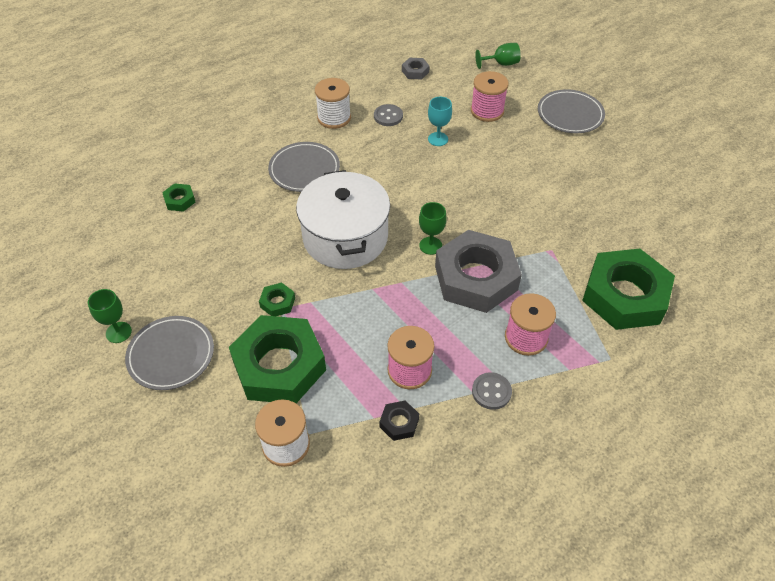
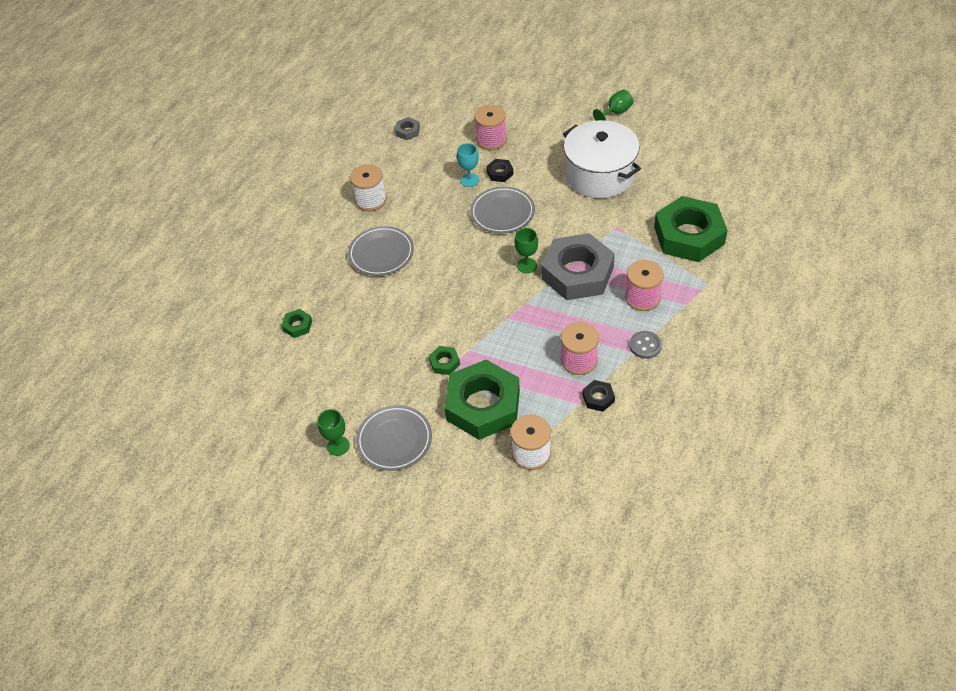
camera: 25 degrees left, 0 degrees up
(345, 237) = (457, 290): white pot -> white pot (600, 174)
(388, 116) = (415, 179): grey button -> none
(472, 145) = (500, 173): none -> black nut
(501, 64) = (473, 94): green goblet -> green goblet (616, 112)
(570, 114) = (557, 115): grey plate -> grey plate (502, 212)

